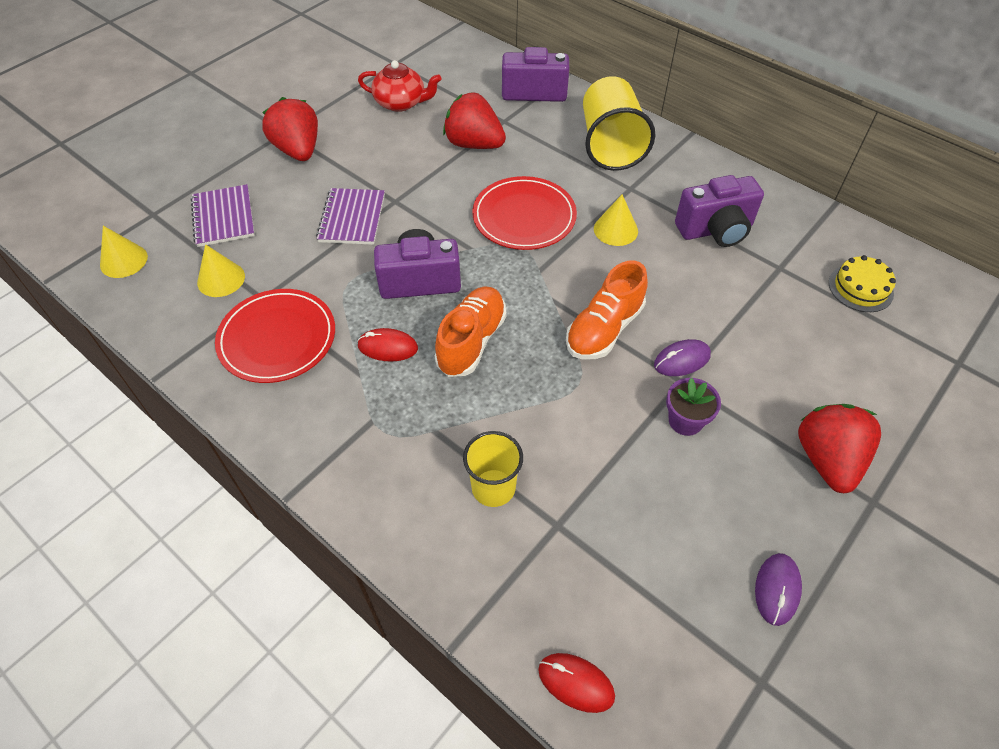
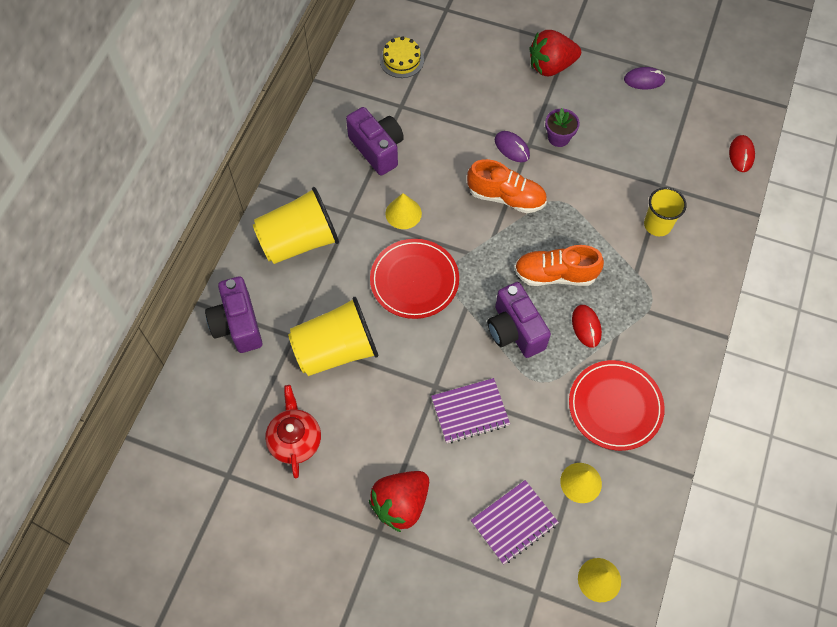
camera: 110 degrees left, 10 degrees up
(474, 144) = (336, 350): red strawberry -> yellow cup

